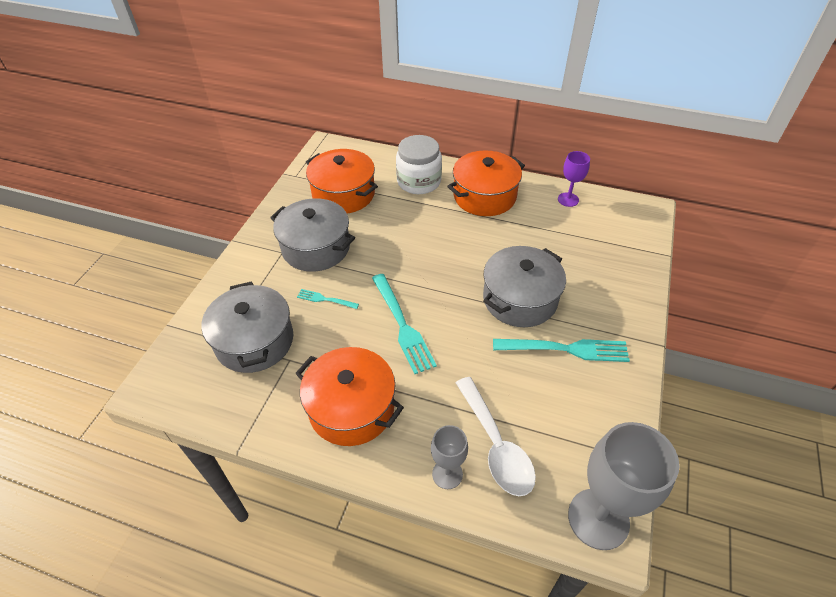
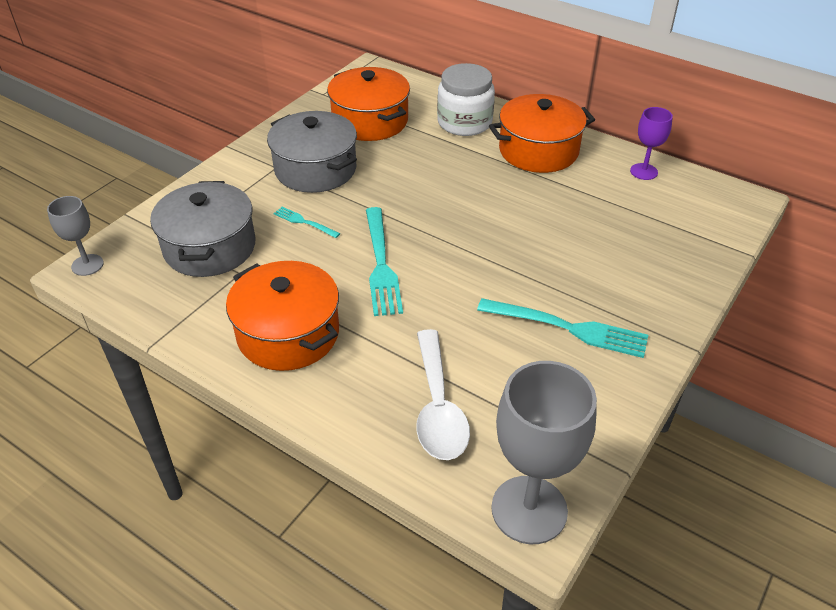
camera: 15 degrees right, 5 degrees down
(447, 474) = (368, 422): grey goblet -> grey goblet (87, 265)
(519, 299) = (534, 265): grey pot -> none

